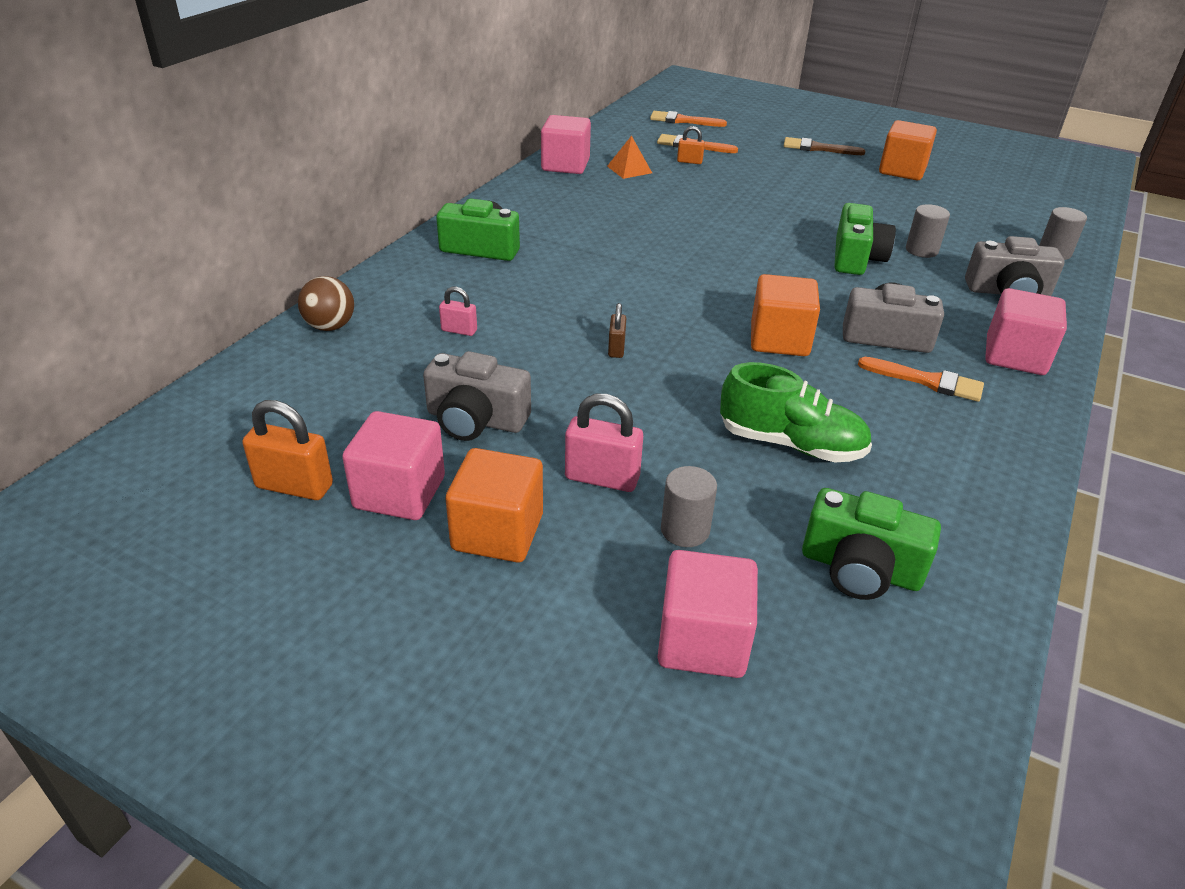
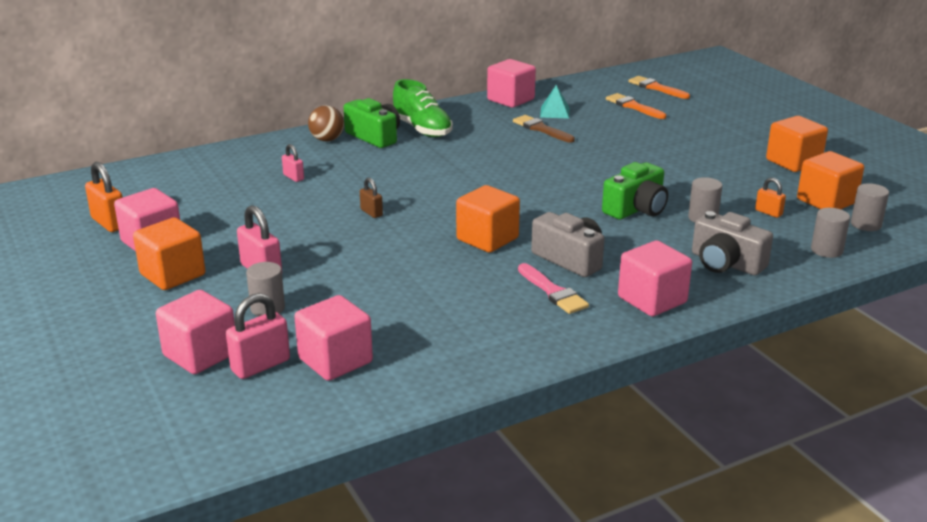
camera: 35 degrees right, 10 degrees down
(330, 326) = (227, 156): brown ball -> brown ball (327, 140)
(476, 420) = (237, 223): grey camera -> none
(616, 348) = (371, 213): brown padlock -> brown padlock turned 75 degrees counterclockwise
(629, 169) = (554, 112): orange pyramid -> turquoise pyramid
(689, 161) = (612, 117): orange padlock -> orange padlock (768, 212)
(791, 444) = (398, 292): green shoe -> green shoe (422, 129)
(793, 619) = (260, 365): none -> pink padlock
(818, 148) = (742, 130): brown brush -> brown brush (541, 129)
(860, 569) = (335, 360): green camera -> pink cube
(927, 381) = (553, 292): orange brush -> pink brush
(982, 203) = (826, 201): none -> orange cube
(1041, 217) = (866, 224): none -> grey cylinder

